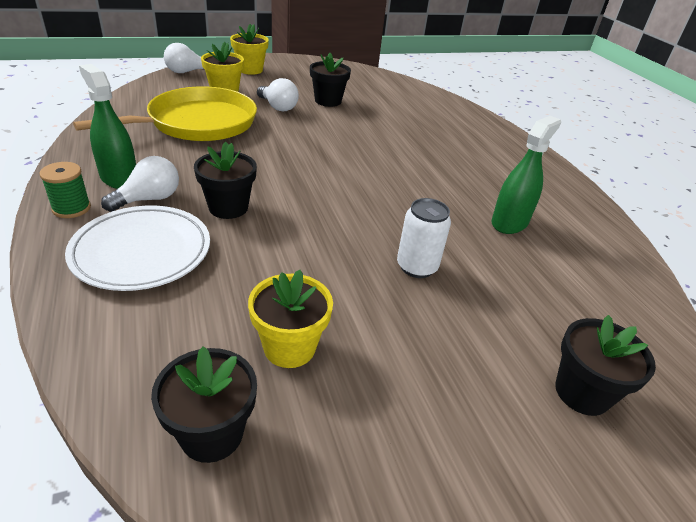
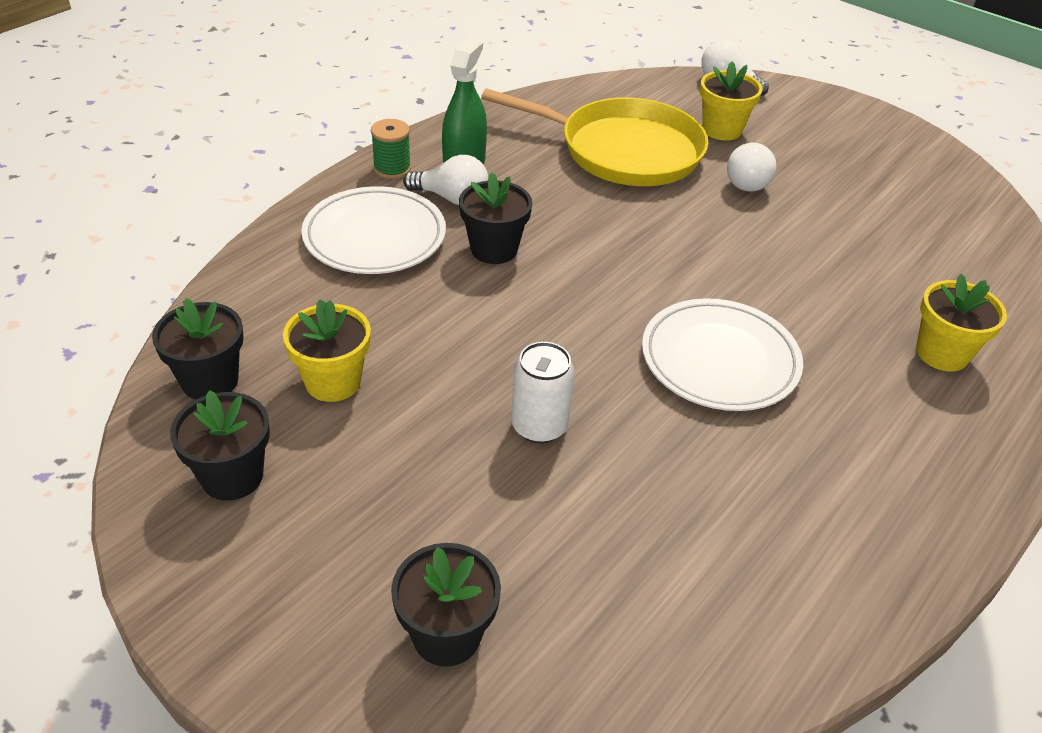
camera: 60 degrees right, 5 degrees up
(250, 70) = (811, 116): yellow flower pot -> yellow flower pot (942, 353)
(328, 101) = (830, 209): black flower pot -> black flower pot (232, 476)
(411, 182) = (719, 360): none -> white plate
(509, 222) = (736, 487): green spray bottle -> none

